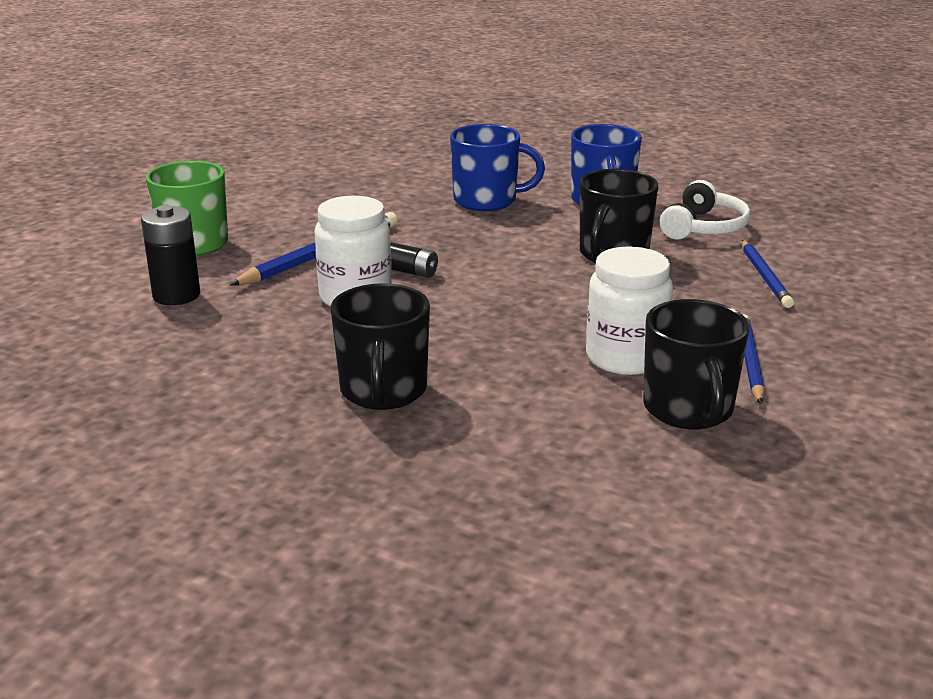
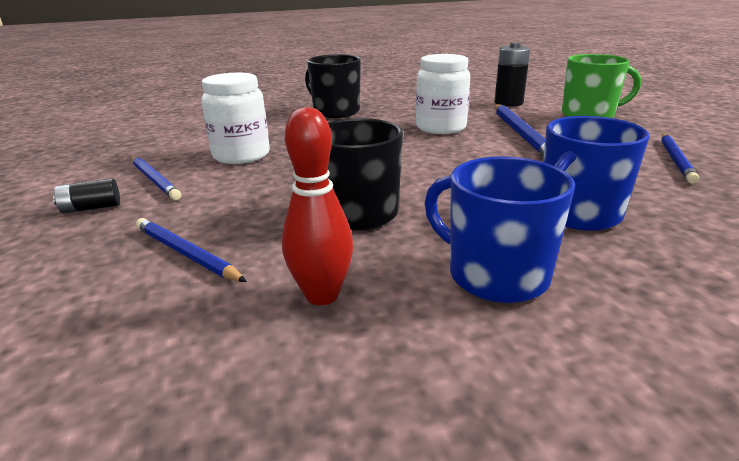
camera: 135 degrees right, 0 degrees up
(314, 193) = (676, 160): none -> blue pencil
(410, 272) = (453, 146): black battery -> black battery (91, 208)
(688, 410) = (177, 148): black mug -> none
(704, 227) = (322, 295): white headphones -> red bowling pin

